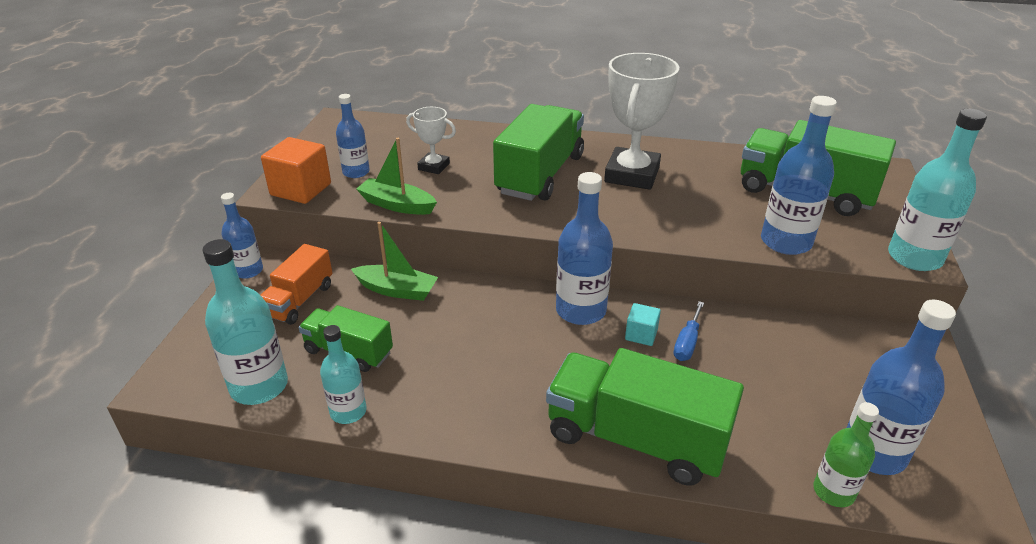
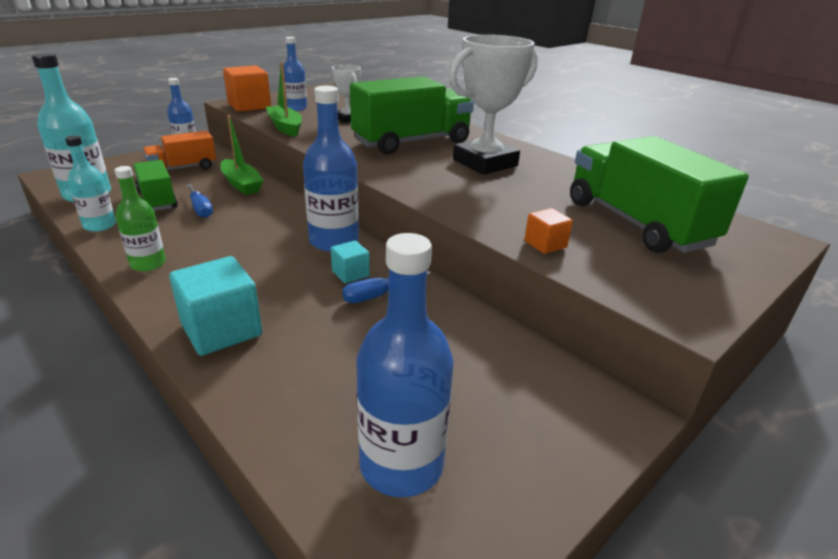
camera: 35 degrees right, 5 degrees down
(411, 339) = (200, 209): none -> blue screwdriver
(635, 439) = (221, 330): green truck -> turquoise cube
(786, 242) = (545, 244): blue bottle -> orange cube
(833, 491) = (302, 467): green bottle -> green bottle (148, 264)
(914, 257) = (681, 310): turquoise bottle -> none

